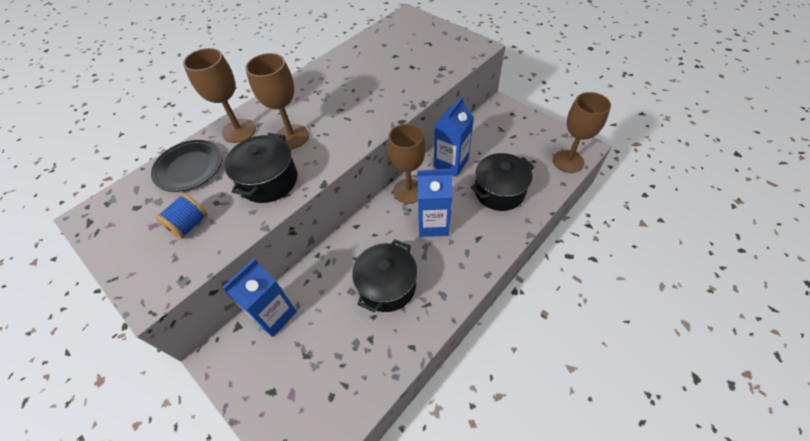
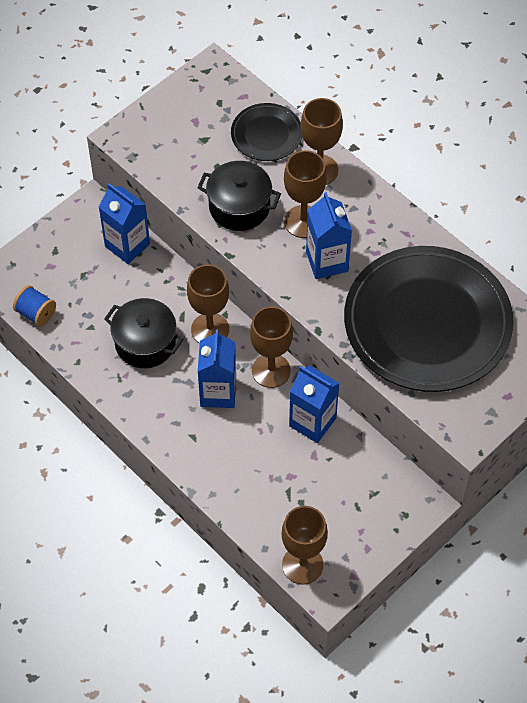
camera: 90 degrees right, 5 degrees up
(189, 225) = (191, 150): blue spool -> blue spool (36, 313)
(334, 120) = (327, 261): none -> blue carton
(371, 235) = (210, 329): none -> brown goblet
(391, 67) = (427, 323): none -> black plate
(499, 192) = (259, 471): black pot -> none

